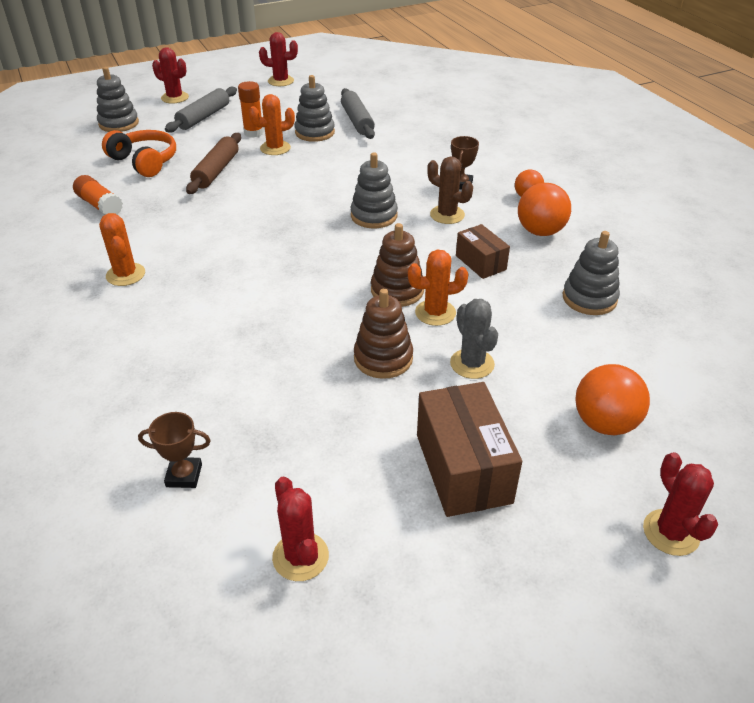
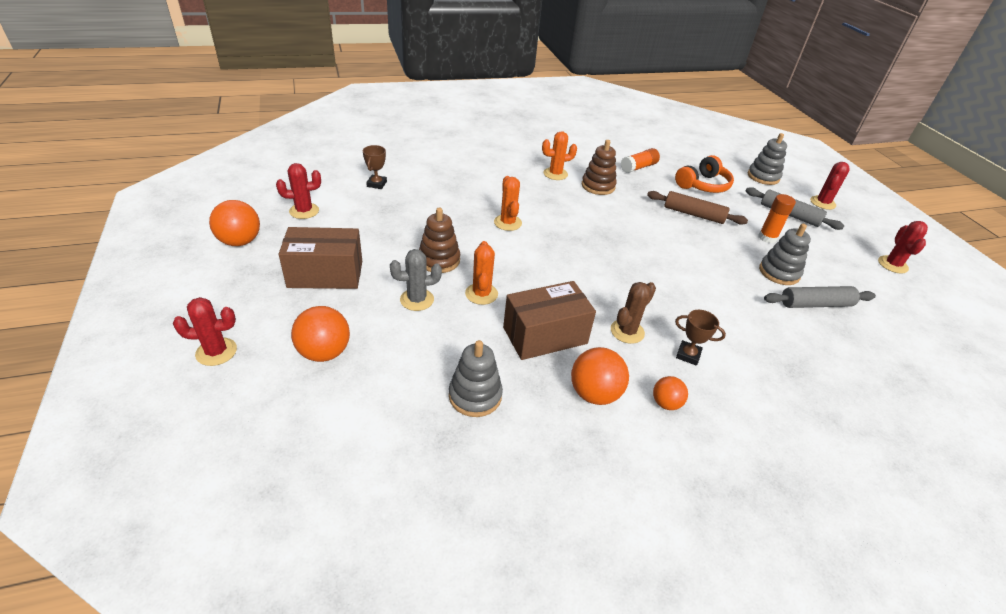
camera: 95 degrees right, 0 degrees up
(275, 148) = (740, 246): orange cactus -> orange cactus (507, 223)
(374, 216) = (625, 285): grey stacking toy -> none
(397, 290) = (514, 280): brown stacking toy -> brown stacking toy (598, 186)
(426, 620) = (240, 241): none -> orange ball
(480, 262) = (545, 335): brown box -> brown box, size x1.70

